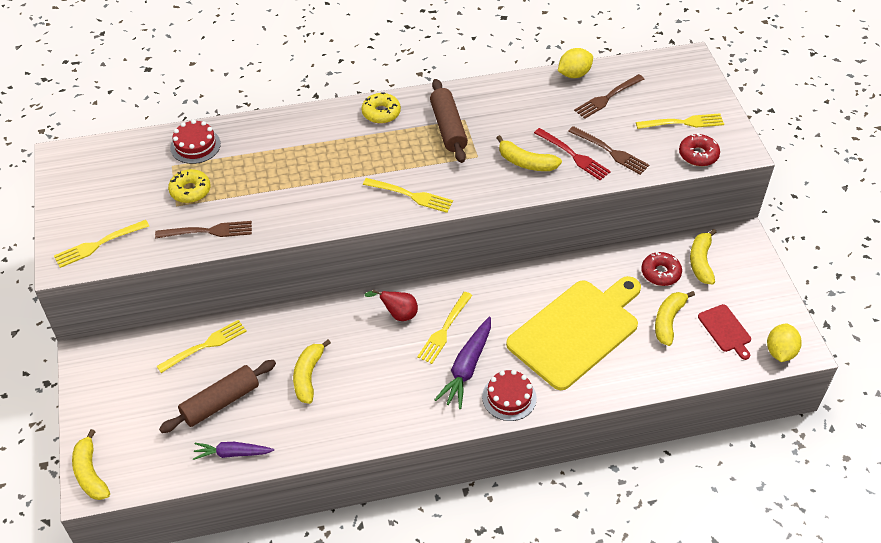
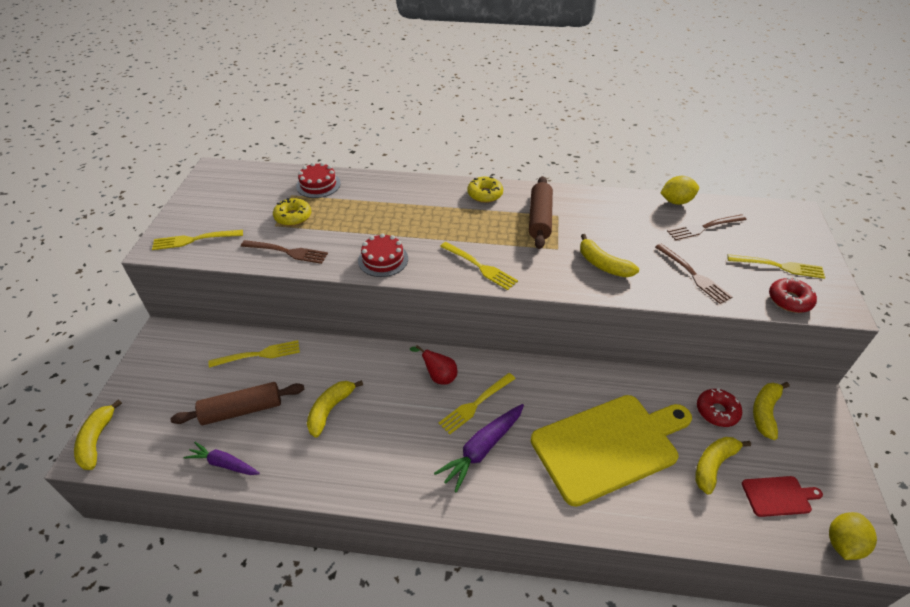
camera: 20 degrees right, 5 degrees down
(509, 397) = (513, 495): red cake -> red cake (383, 259)
(573, 155) = (653, 269): red fork -> none
(725, 330) = (778, 496): red cutting board -> red cutting board turned 90 degrees counterclockwise

